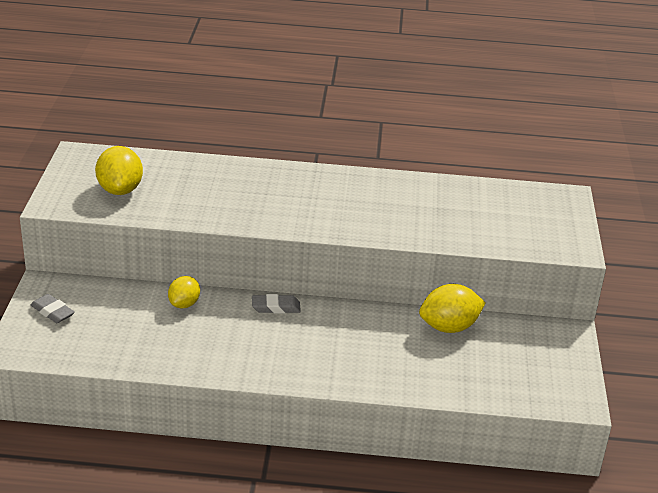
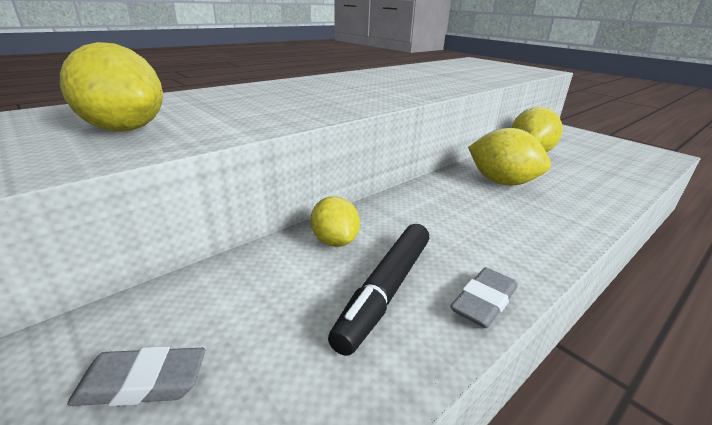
camera: 45 degrees left, 5 degrees down
(165, 338) = (386, 290): none -> black marker
(276, 307) = (417, 197): grey eraser -> grey eraser (484, 302)
(355, 332) = (502, 182): none -> yellow lemon

